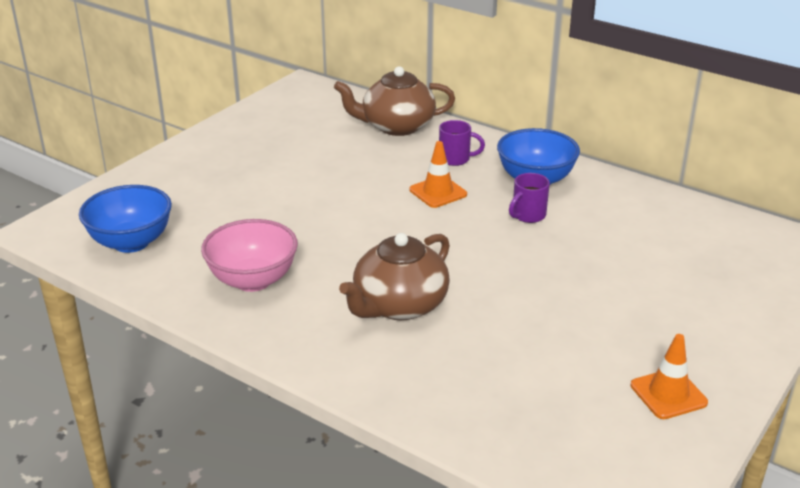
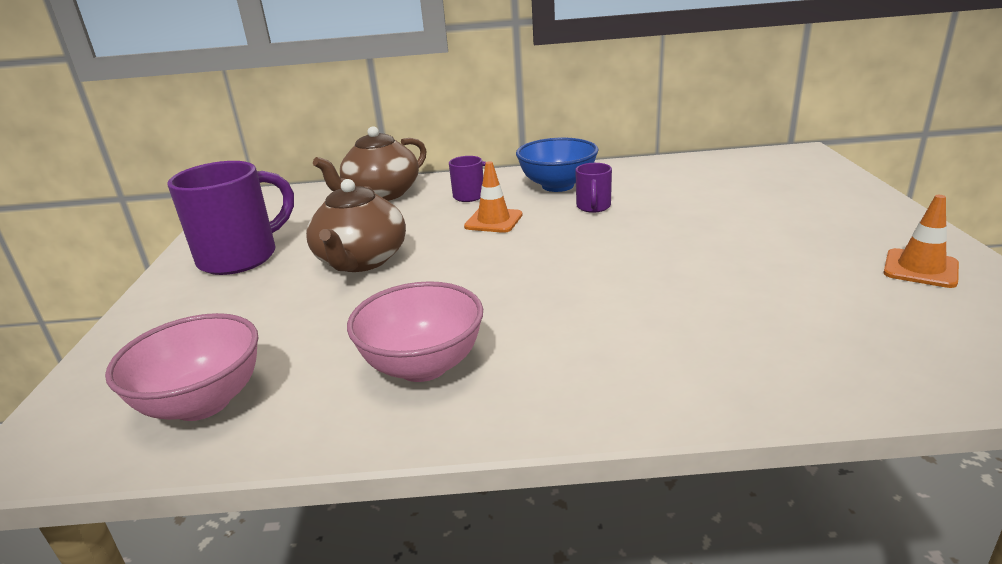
camera: 35 degrees left, 5 degrees down
(131, 242) = (203, 402): blue bowl -> pink bowl
(246, 145) = (241, 257): none -> purple mug
(399, 305) = (609, 313): brown teapot -> brown teapot (361, 261)

